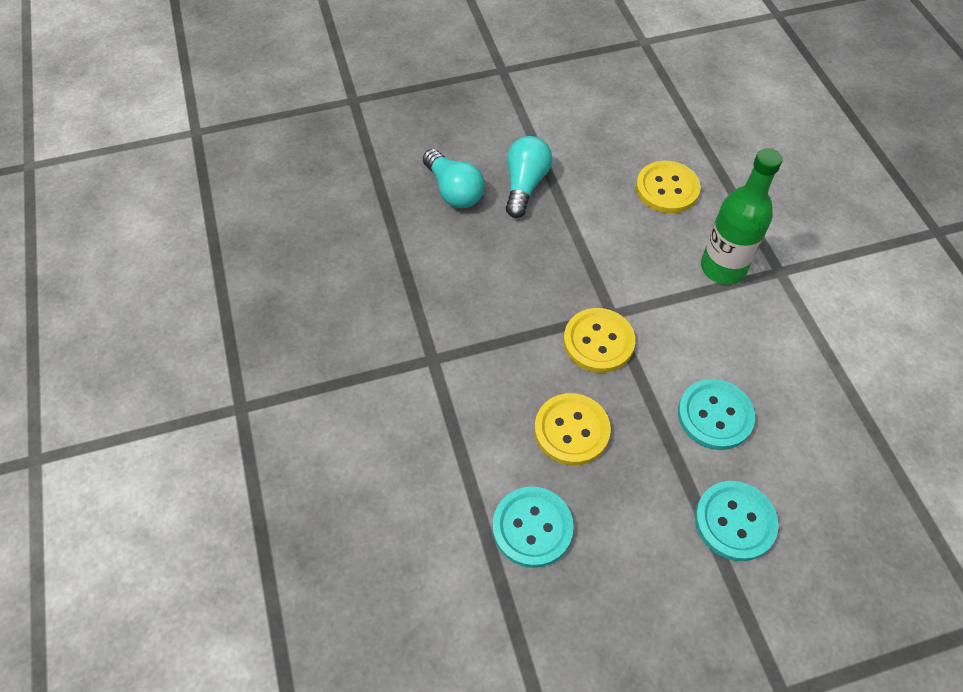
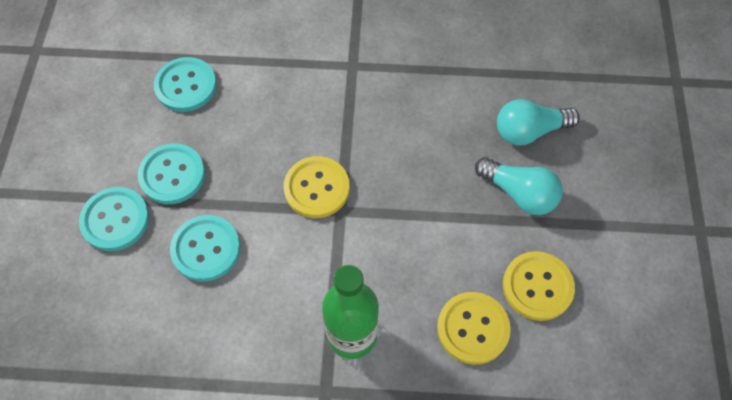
camera: 110 degrees right, 5 degrees up
(571, 430) = (246, 137): yellow button -> yellow button (537, 286)
(653, 487) = (172, 175): none -> turquoise button

